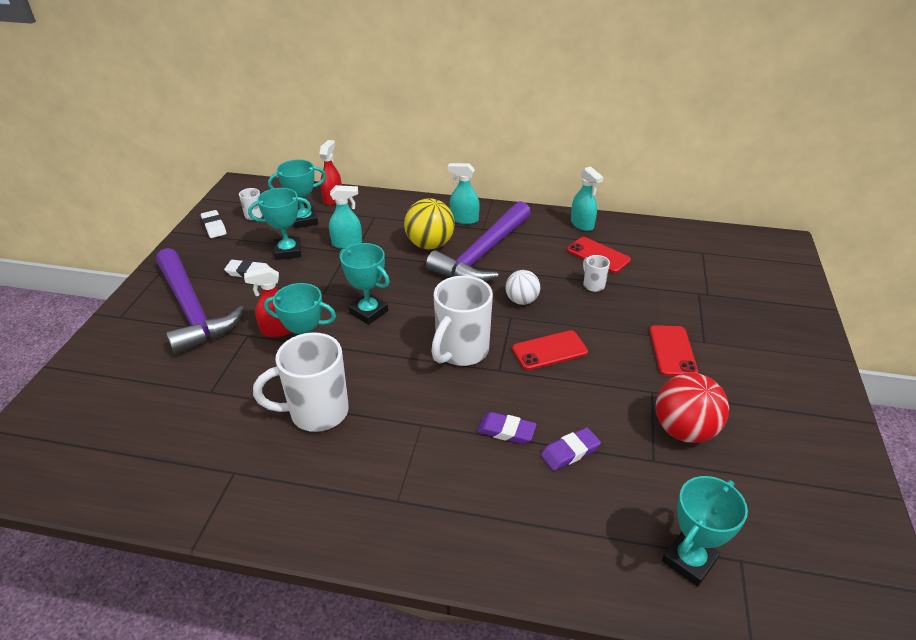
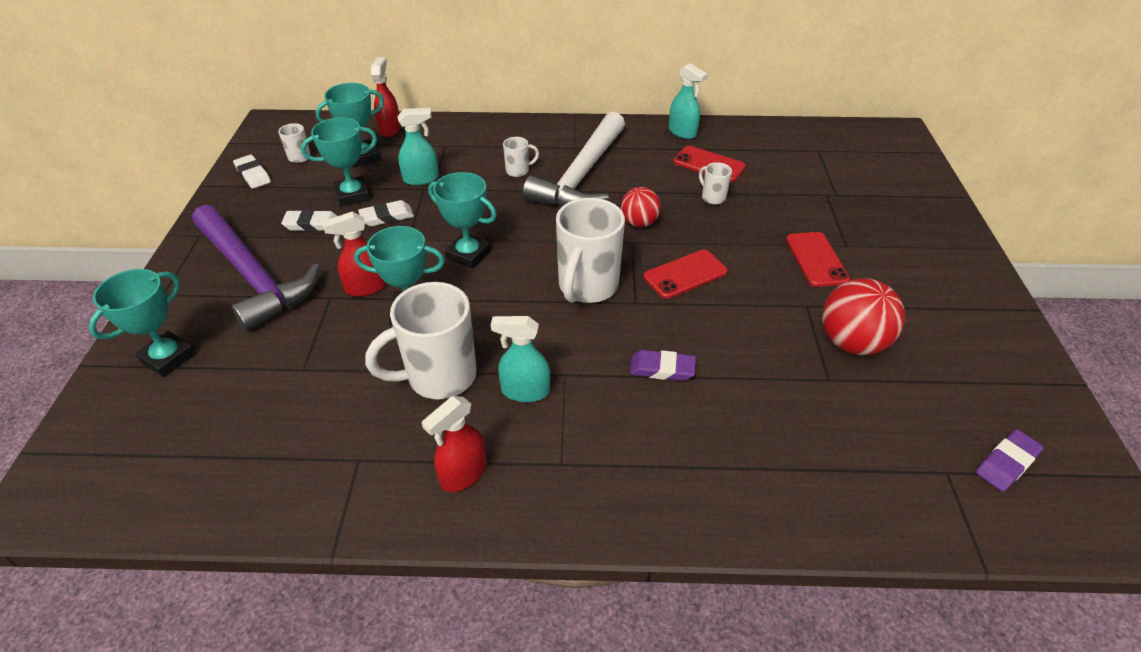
camera: 10 degrees left, 5 degrees up
(310, 273) = (387, 217): none -> white eraser
(314, 497) = (463, 474): none -> red spray bottle
(430, 245) = (518, 171): yellow ball -> white mug
(464, 219) = (549, 139): turquoise spray bottle -> turquoise spray bottle (525, 391)
(483, 253) = (582, 175): purple hammer -> white hammer
(521, 300) = (639, 223): white ball -> red ball
(570, 452) = (738, 382): purple eraser -> purple eraser (1006, 463)
(689, 560) = (895, 481): turquoise trophy -> turquoise trophy (168, 358)

